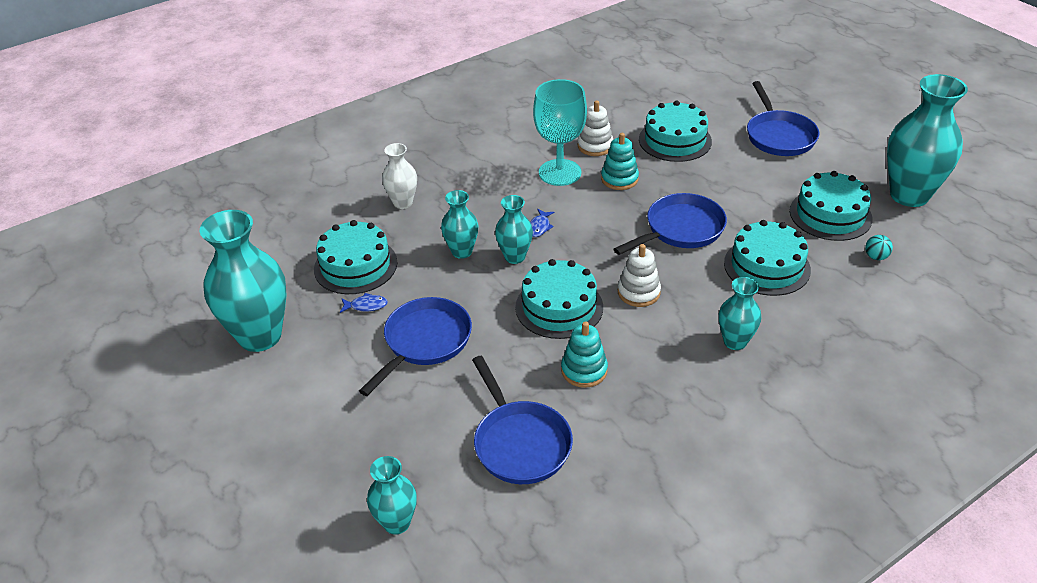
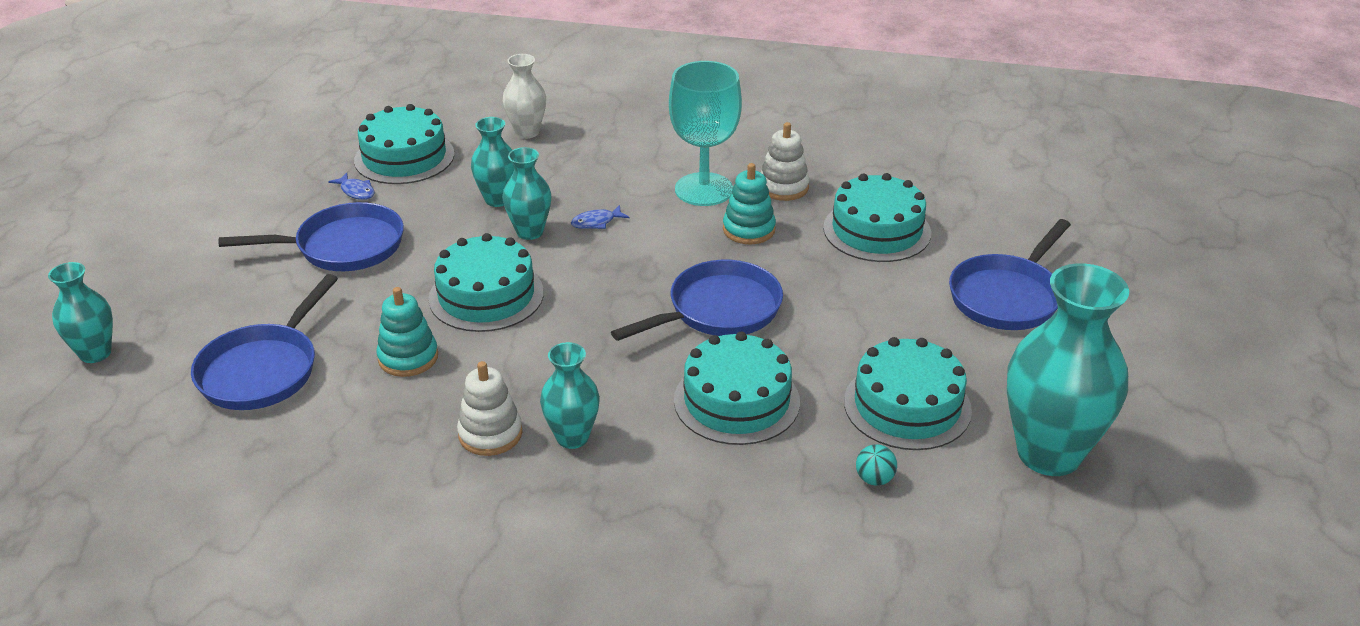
camera: 45 degrees right, 5 degrees down
(260, 336) = (255, 163): turquoise vase -> none
(638, 292) = (573, 333): white stacking toy -> white stacking toy (490, 434)
(681, 229) = (718, 310): blue pan -> blue pan turned 45 degrees counterclockwise

